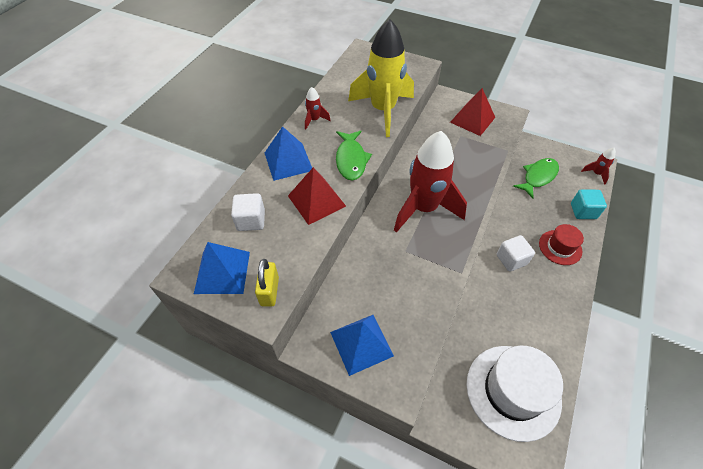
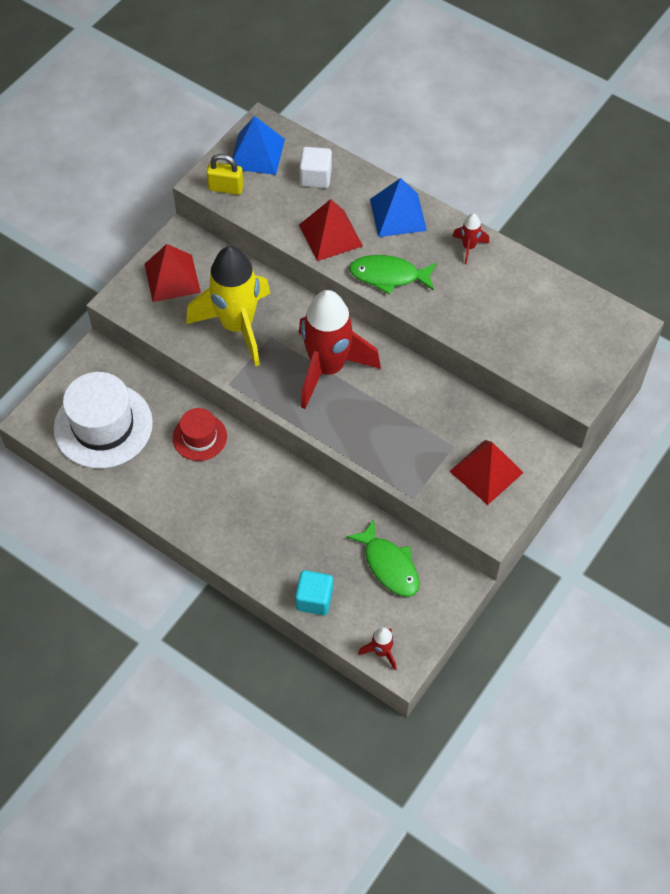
camera: 100 degrees right, 5 degrees up
(361, 344) = (172, 278): blue pyramid -> red pyramid
(383, 110) = (476, 325): yellow rocket -> yellow rocket (237, 326)
(511, 259) = (257, 479): white cube -> none
(560, 247) = (262, 543): red hat -> red hat (199, 437)

